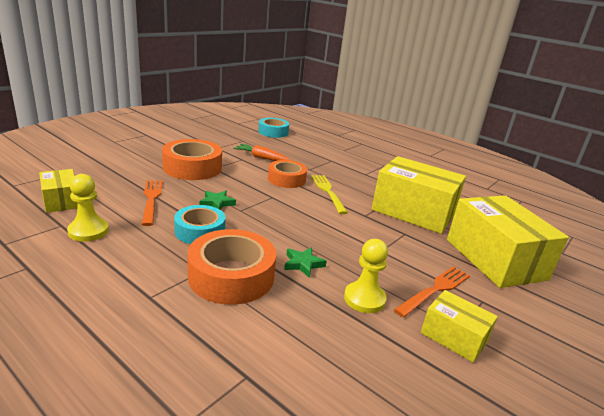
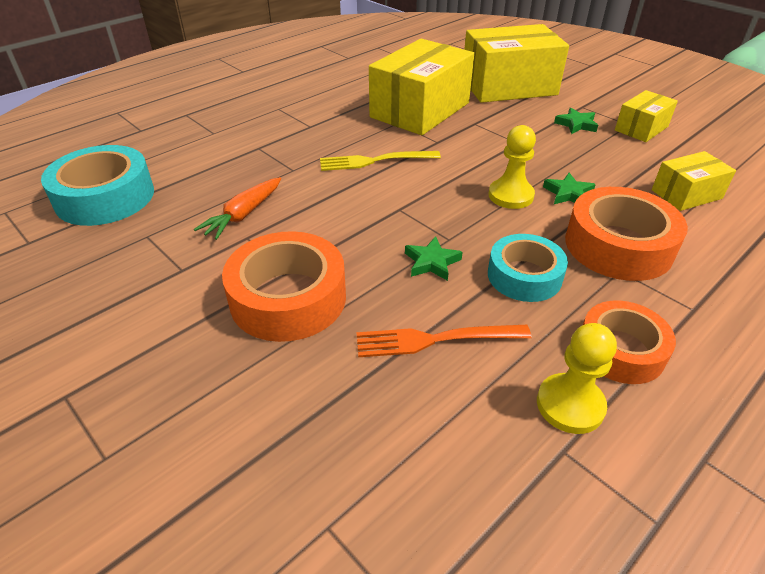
camera: 80 degrees left, 15 degrees up
(61, 201) = (469, 480): yellow box -> yellow box (686, 194)
(273, 132) = (105, 197): turquoise tape -> turquoise tape, size x1.51
(286, 179) = (334, 193): orange tape -> orange tape (620, 350)
(364, 299) = (612, 163): yellow pawn -> yellow pawn (510, 195)
(435, 289) = (576, 124): orange fork -> green star

